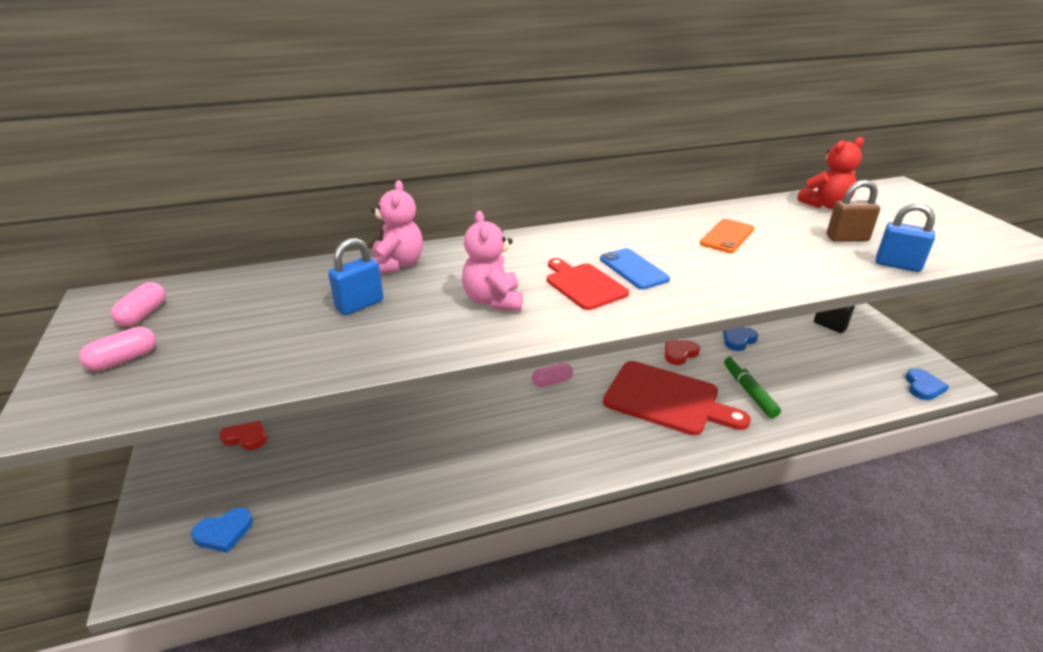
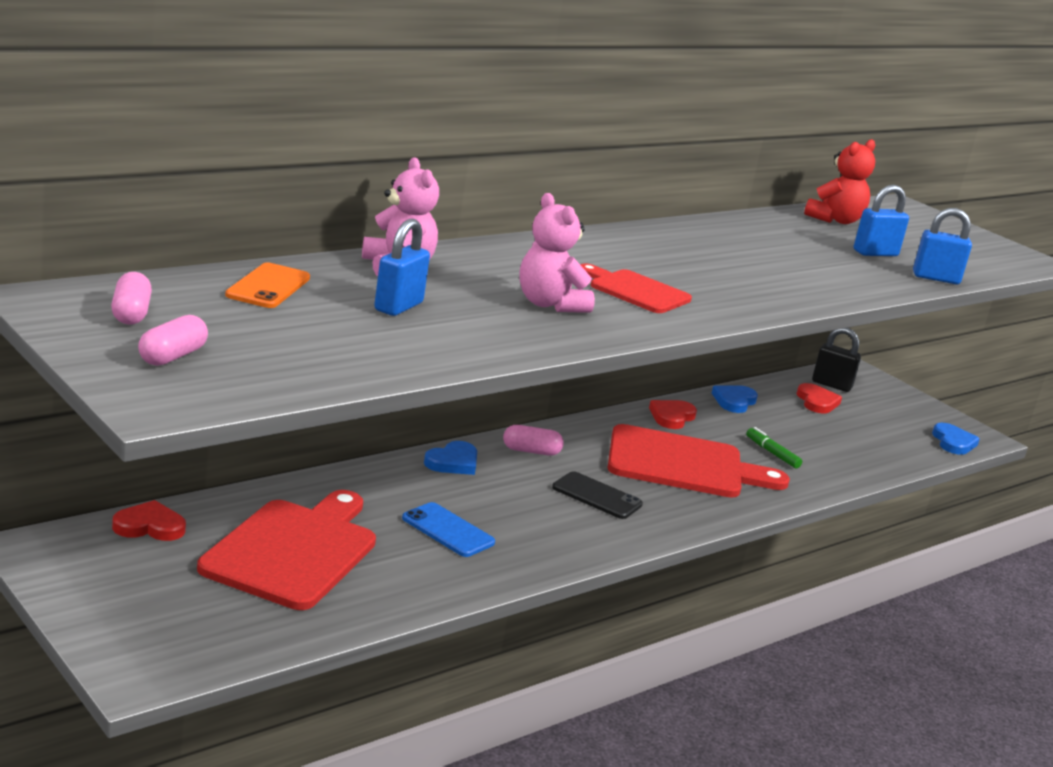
camera: 25 degrees left, 10 degrees down
(224, 532) = (214, 623): blue heart -> blue heart (453, 462)
(324, 466) = (294, 551): none -> red cutting board
(552, 382) = (531, 451): pink capsule -> pink capsule turned 45 degrees clockwise
(580, 427) = (597, 496): none -> black phone
(633, 269) = (676, 277): blue phone -> blue phone (448, 530)
(727, 236) = (752, 248): orange phone -> orange phone (268, 287)
(749, 391) = (772, 453): green marker -> green marker, size x0.64
(810, 342) = (817, 402): none -> red heart
(847, 238) = (875, 253): brown padlock -> blue padlock

